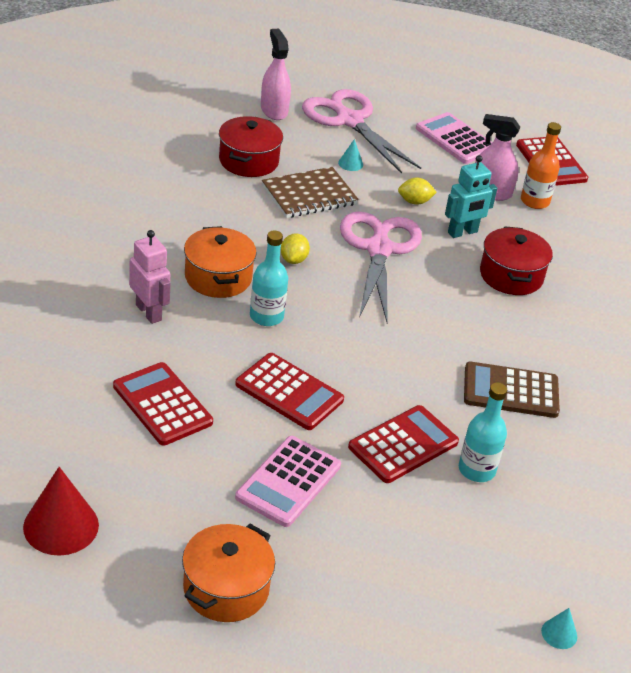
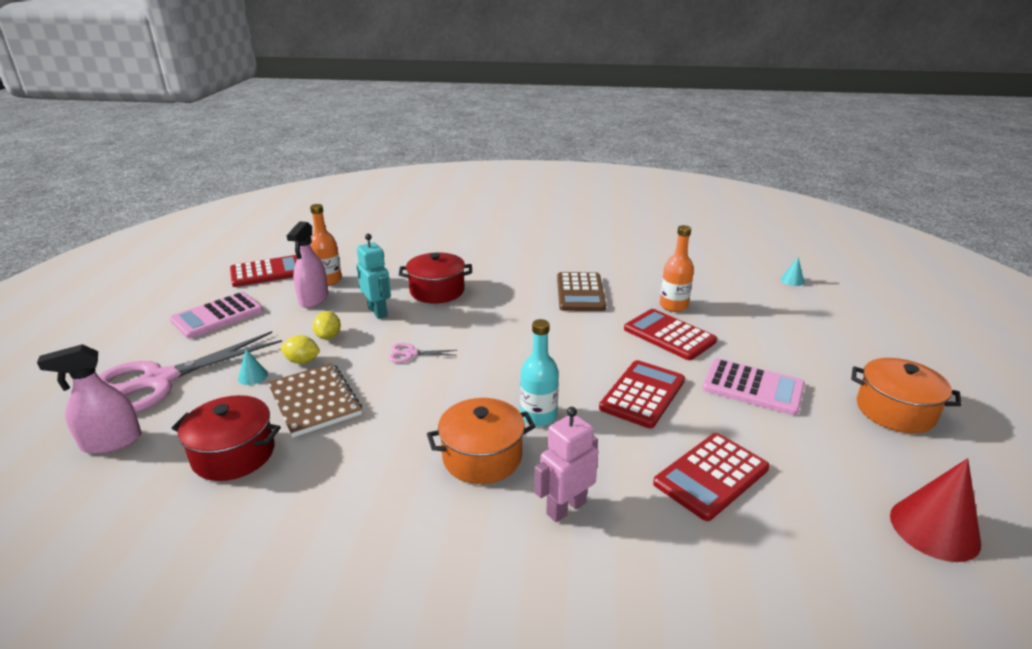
camera: 90 degrees left, 10 degrees down
(293, 260) = (437, 404): yellow lemon -> yellow lemon (302, 361)
(379, 249) = (411, 354): pink scissors -> pink scissors, size x0.40
(476, 470) = (673, 306): turquoise bottle -> orange bottle

